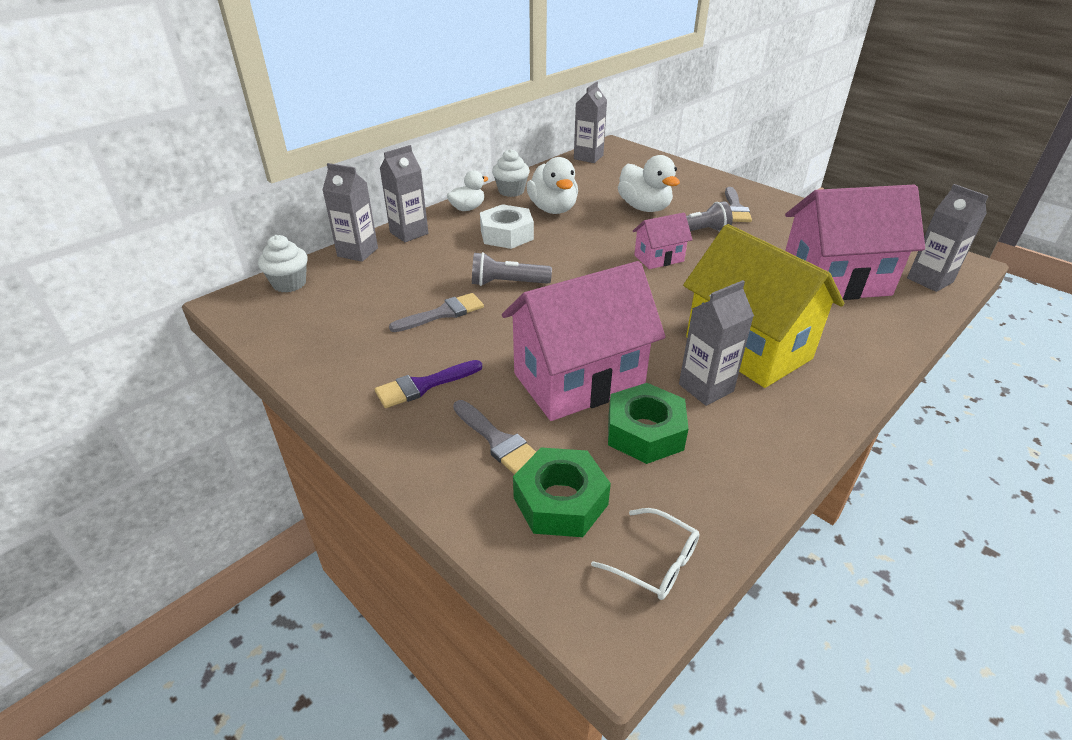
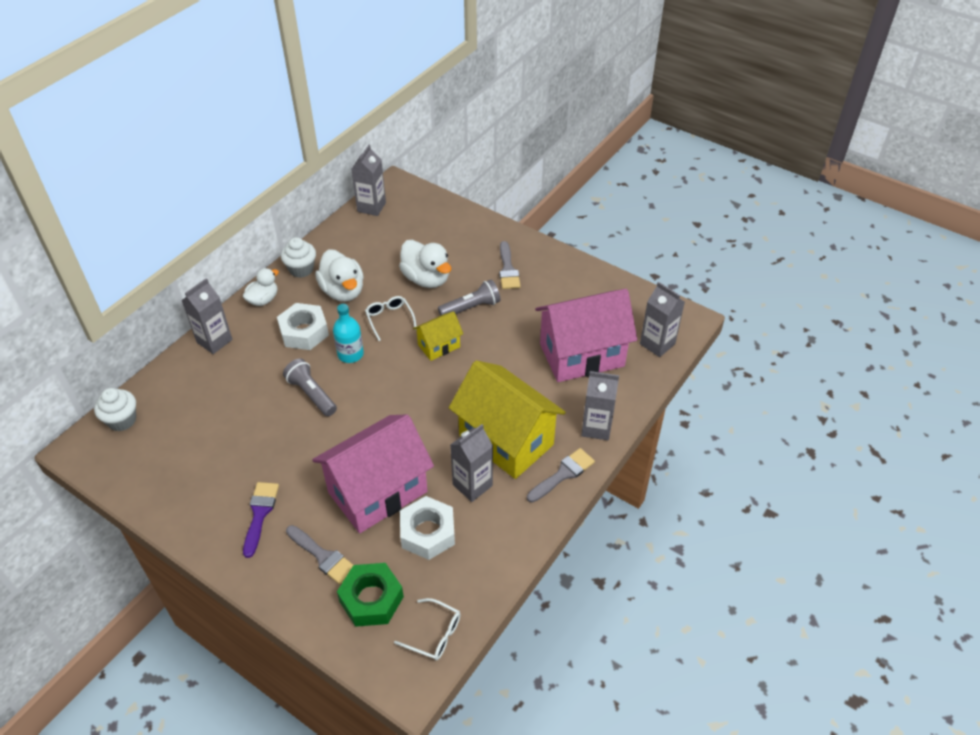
camera: 10 degrees left, 10 degrees up
(357, 252) = (173, 372): grey carton -> grey carton (596, 427)
(423, 385) = (260, 514): purple brush -> purple brush turned 135 degrees clockwise
(442, 313) = (262, 437): grey brush -> grey brush (563, 474)
(507, 283) = (311, 394): grey flashlight -> grey flashlight turned 60 degrees clockwise
(556, 256) = (350, 354): none -> turquoise bottle
(602, 233) = (389, 319): none -> white glasses
(645, 432) = (427, 532): green nut -> white nut
(659, 258) = (439, 346): pink house -> yellow house

